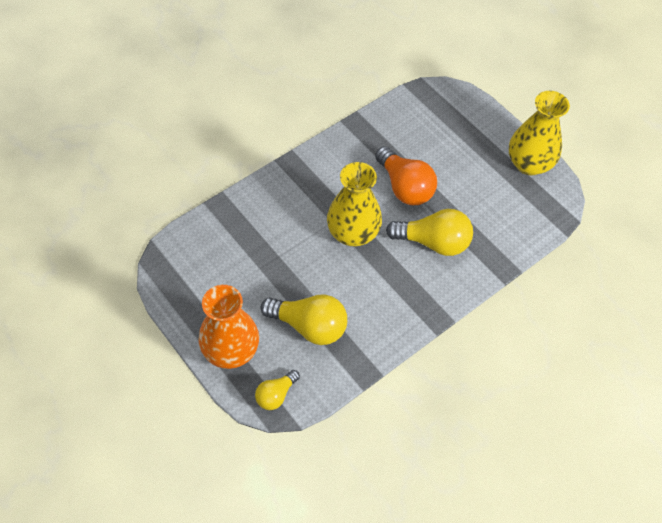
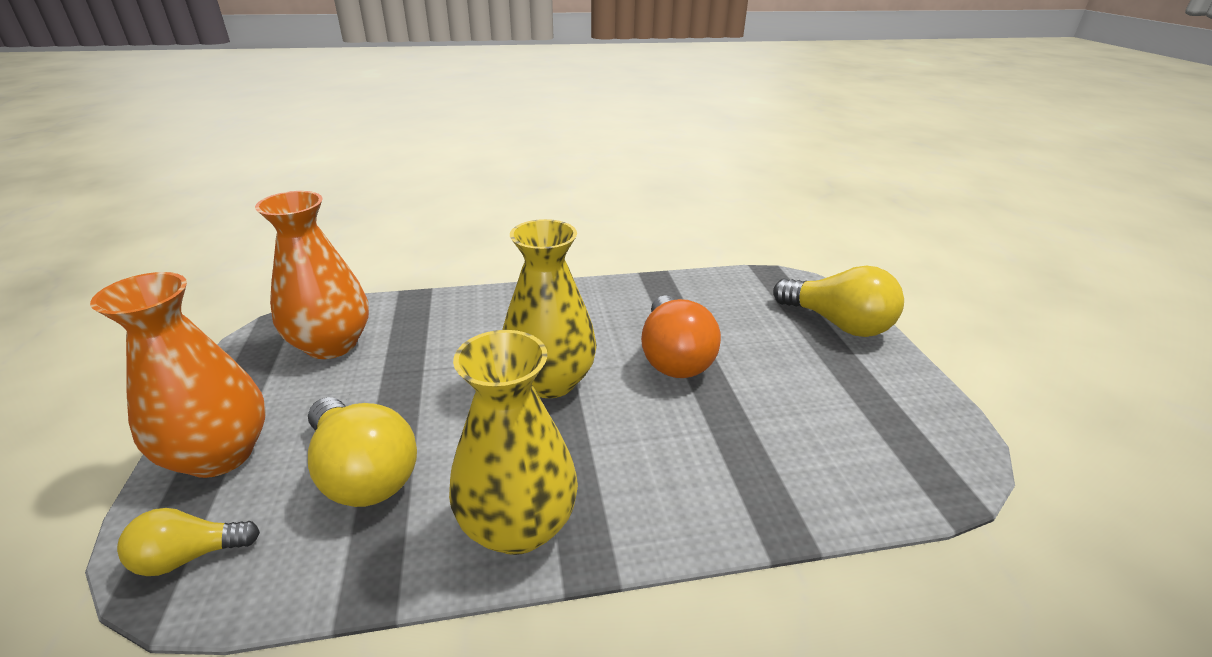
camera: 30 degrees right, 25 degrees down
(210, 262) = (331, 344): none -> orange vase
(433, 242) = (670, 438): yellow light bulb -> yellow light bulb (837, 323)
(529, 164) = (909, 395): yellow vase -> yellow vase (518, 525)

